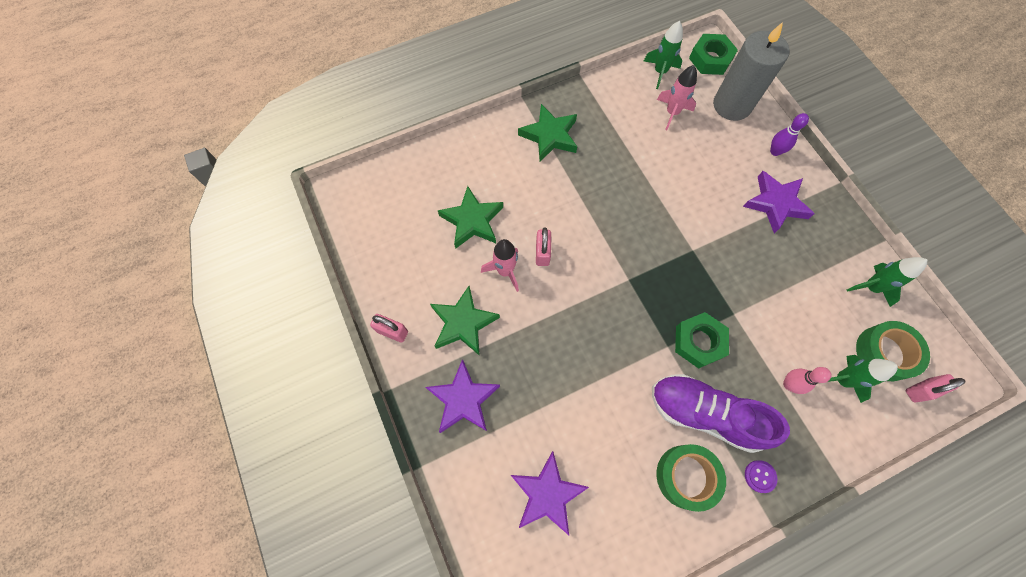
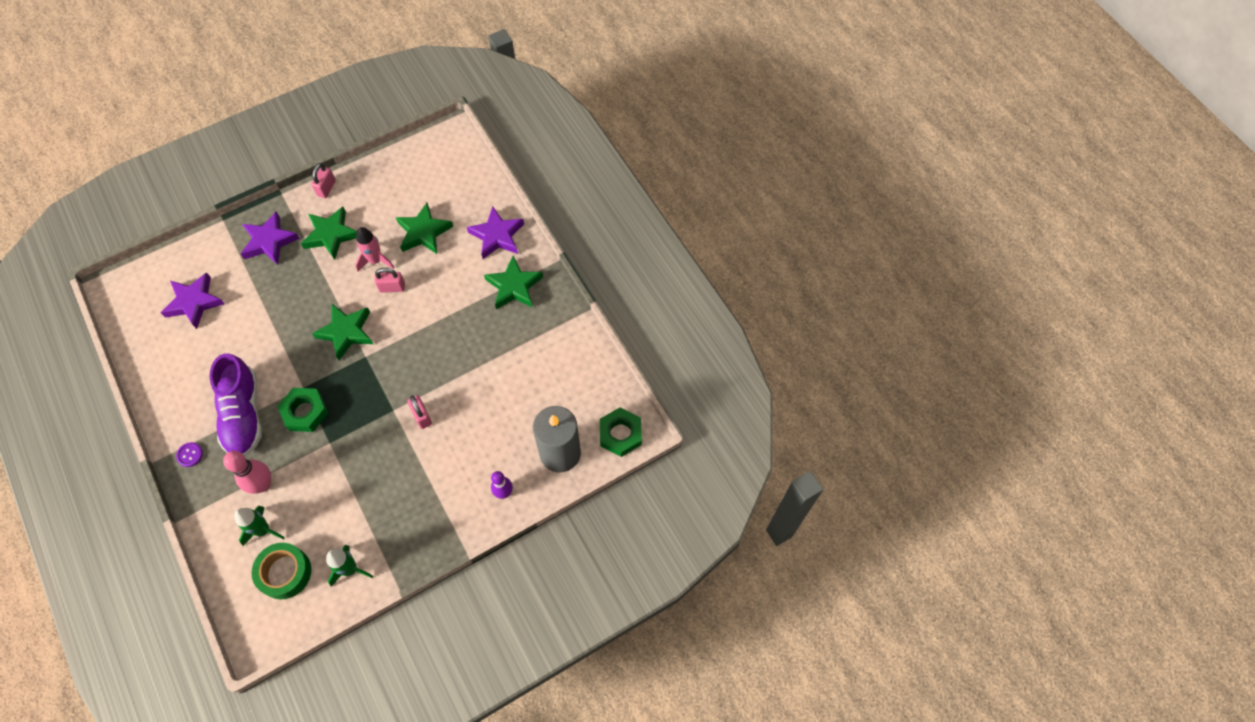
camera: 85 degrees right, 5 degrees down
(598, 301) = (346, 332): none -> green star
(660, 72) = (598, 383): green rocket -> none
(672, 113) = (547, 394): pink rocket -> none
(686, 476) = (196, 399): green tape -> none
(704, 413) = (243, 415): purple shoe -> purple shoe turned 150 degrees clockwise
(775, 203) = (442, 488): purple star -> purple star (497, 236)
(789, 384) = (262, 484): pink bowling pin -> pink bowling pin, size x1.51
(920, 390) = (248, 600): pink padlock -> pink padlock (422, 416)

